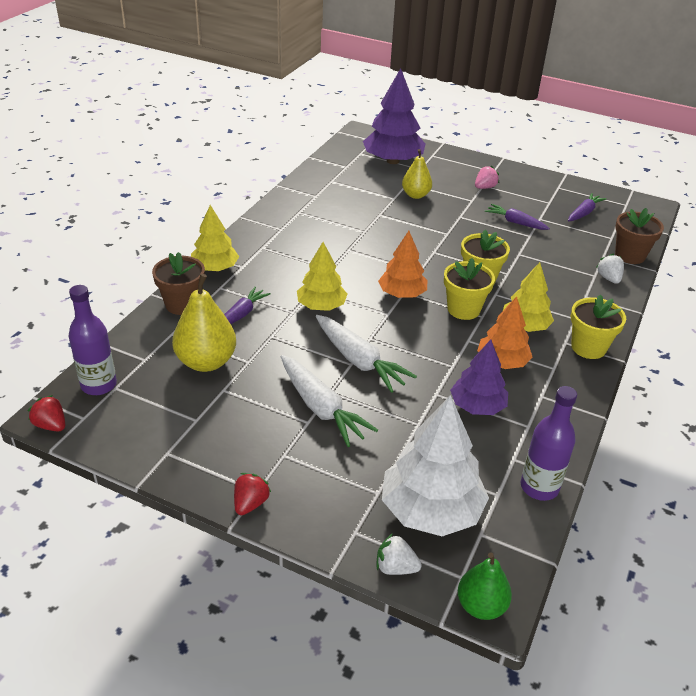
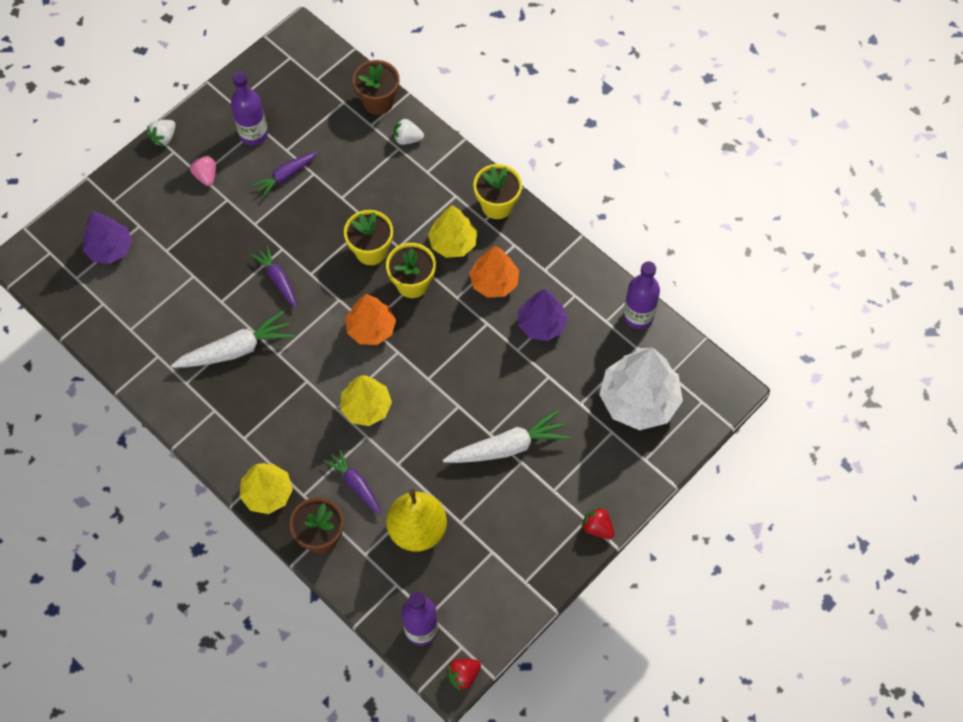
camera: 70 degrees left, 25 degrees up
(358, 360) = (456, 398): white carrot -> white carrot (235, 350)
(393, 161) = (110, 248): purple tree -> purple tree, size x0.63
(395, 567) = (683, 442): white strawberry -> white strawberry (164, 138)
(415, 195) = (195, 251): yellow pear -> none
(481, 606) = (727, 398): green pear -> none
(540, 201) = (253, 134): none -> purple bottle
(584, 213) = (291, 104): purple carrot -> purple carrot (278, 280)

